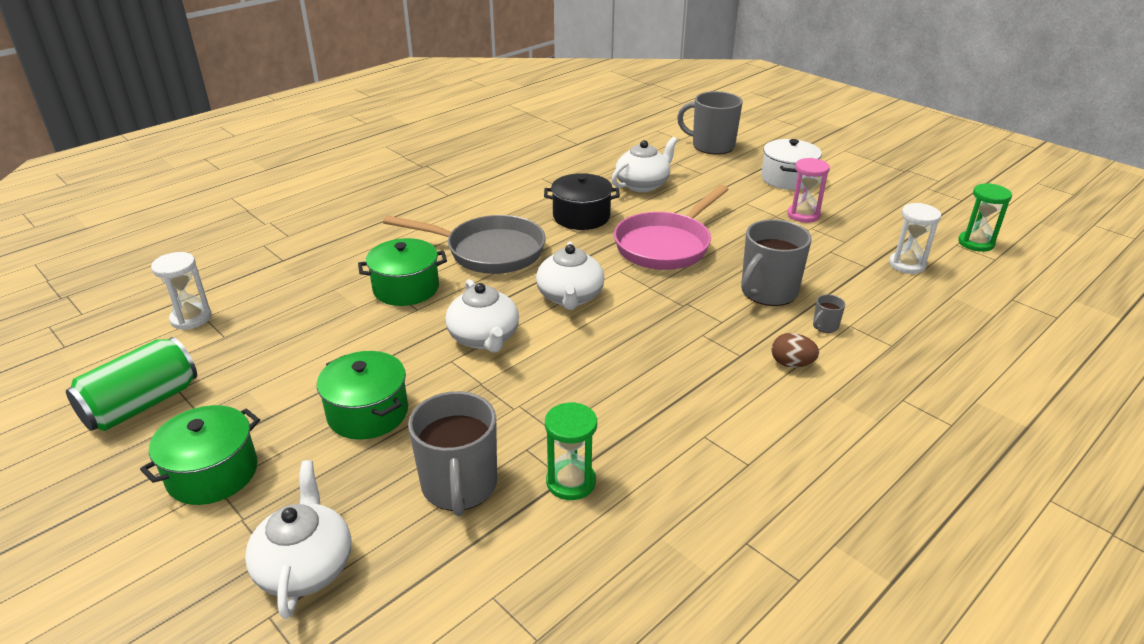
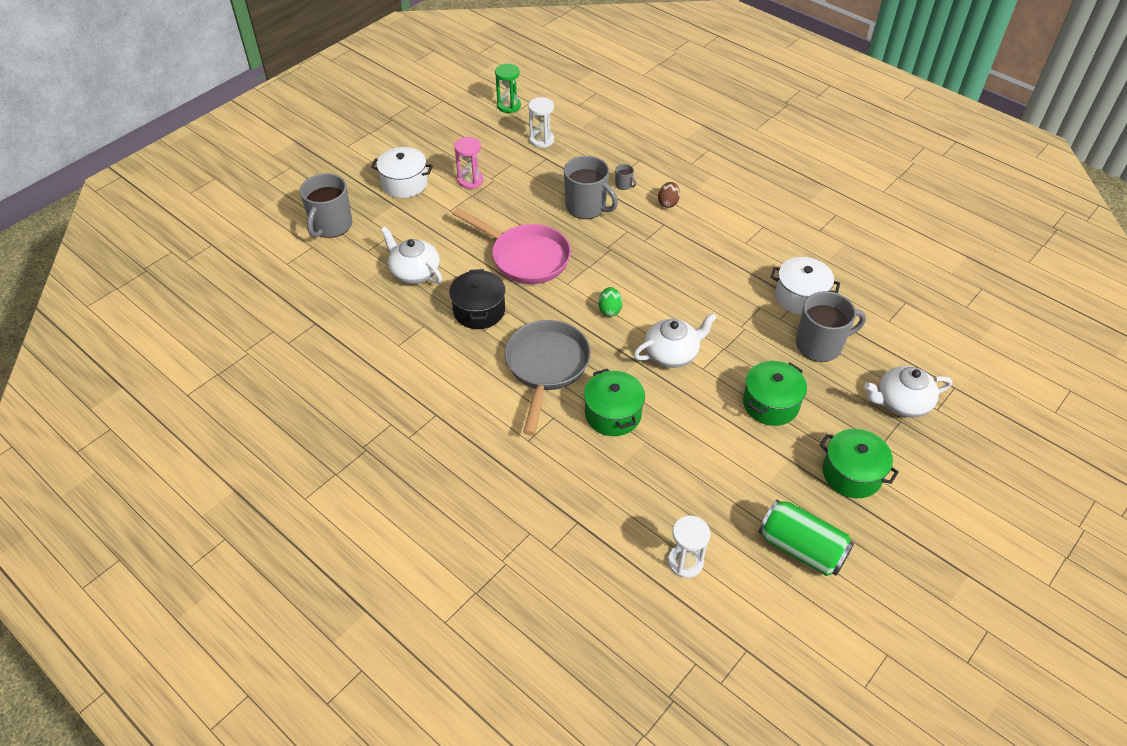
camera: 95 degrees left, 15 degrees up
(570, 297) = (609, 310): white teapot -> green egg
(571, 482) = (800, 297): green hourglass -> white pot

